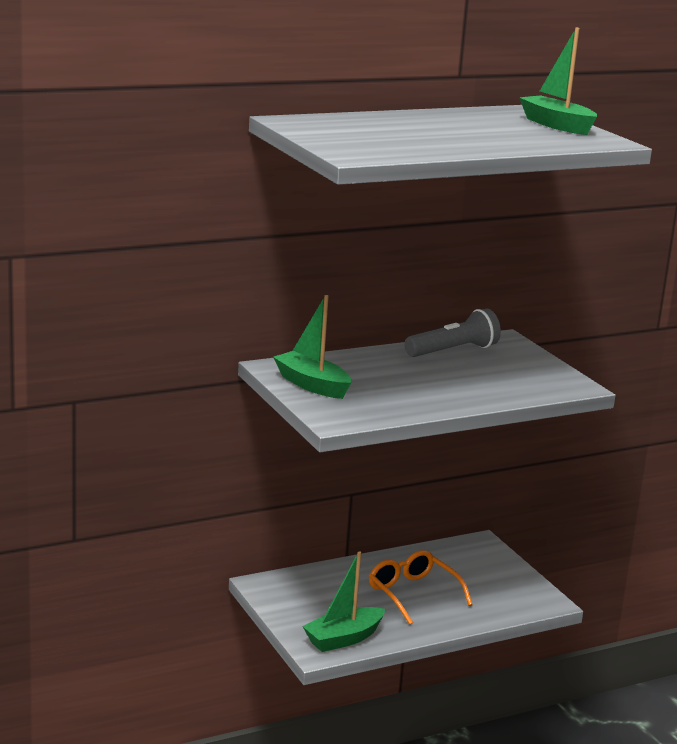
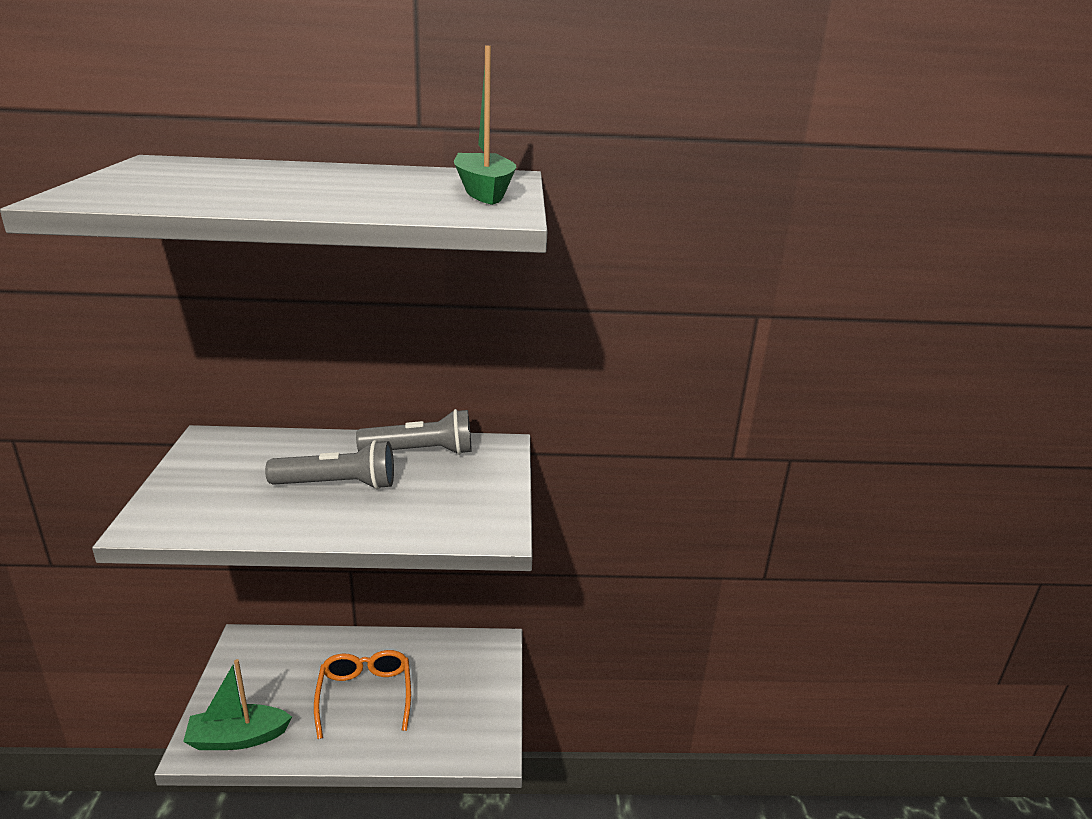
camera: 25 degrees right, 5 degrees up
(312, 385) = (205, 469): green boat -> none
(428, 378) = (338, 485): none -> grey flashlight

